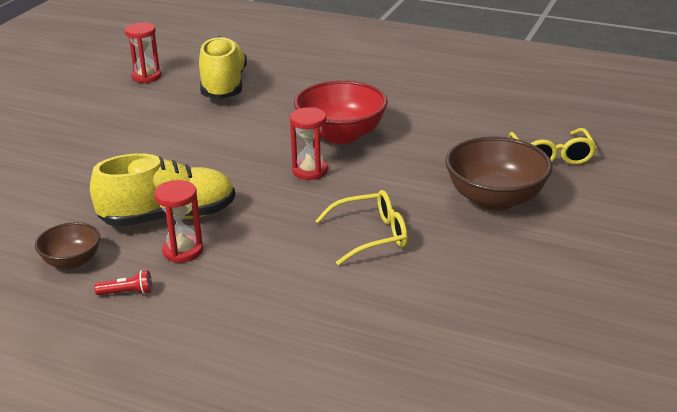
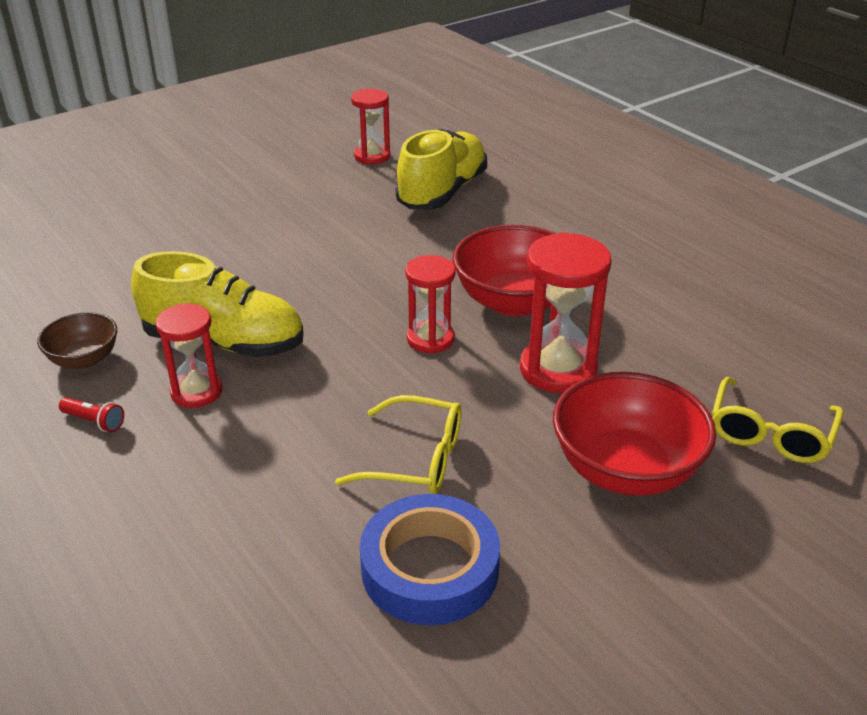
camera: 30 degrees right, 5 degrees up
(406, 162) = (558, 370): none -> red hourglass
(438, 284) = (430, 568): none -> blue tape
(495, 199) = (625, 470): brown bowl -> red bowl

